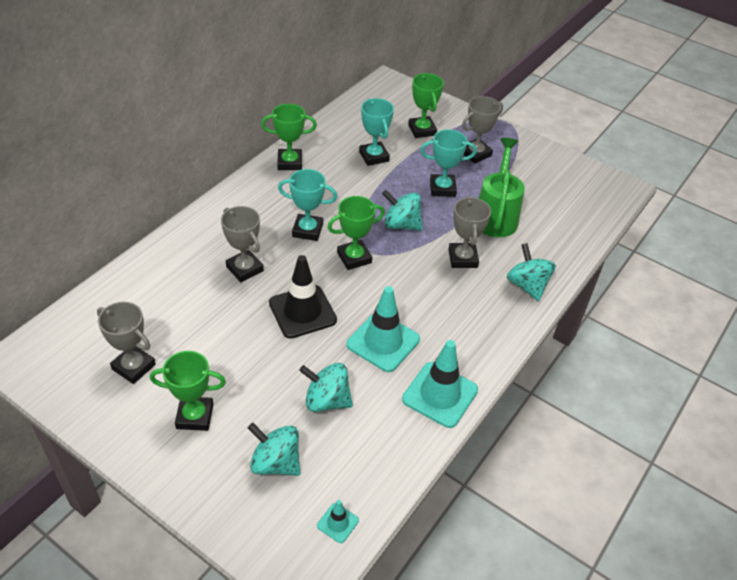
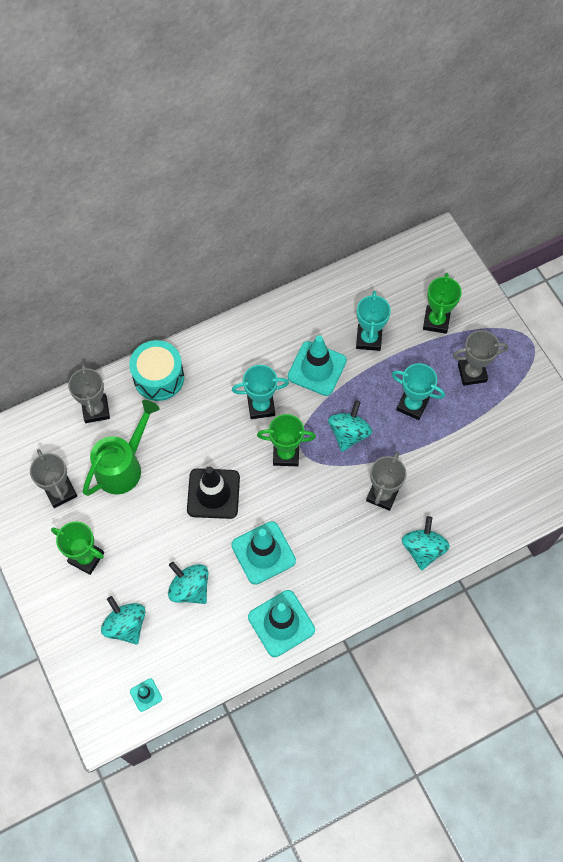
camera: 30 degrees right, 20 degrees up
(192, 239) = (158, 377): none -> turquoise drum
(245, 269) = (187, 428): grey trophy -> grey trophy (96, 410)
(290, 162) = (285, 317): green trophy -> none
(307, 230) = (261, 406): turquoise trophy -> turquoise trophy turned 45 degrees counterclockwise
(342, 189) = (317, 368): none -> turquoise traffic cone
(401, 224) = (348, 433): turquoise spinning top -> turquoise spinning top turned 60 degrees clockwise
(496, 216) = (444, 458): green watering can -> green watering can (123, 466)

